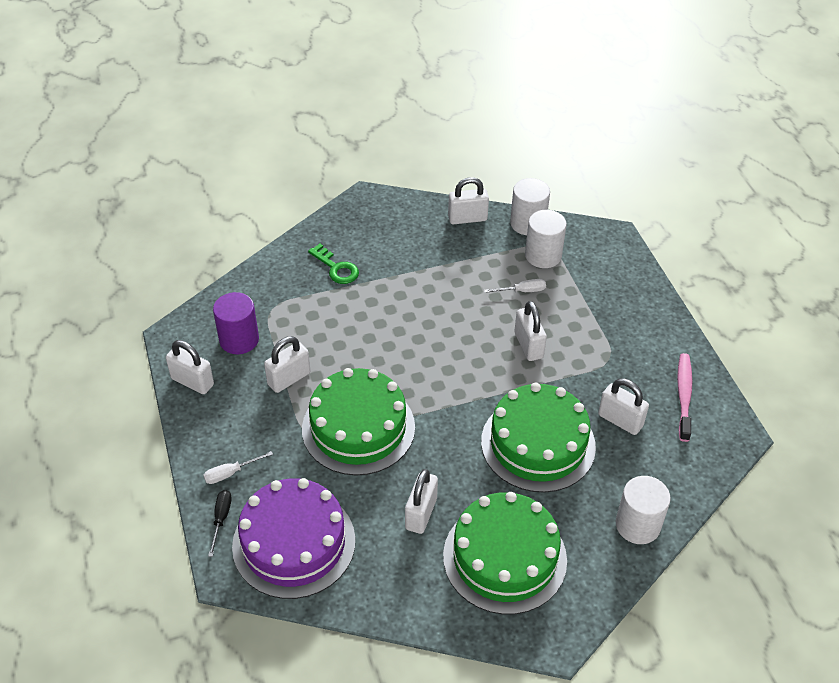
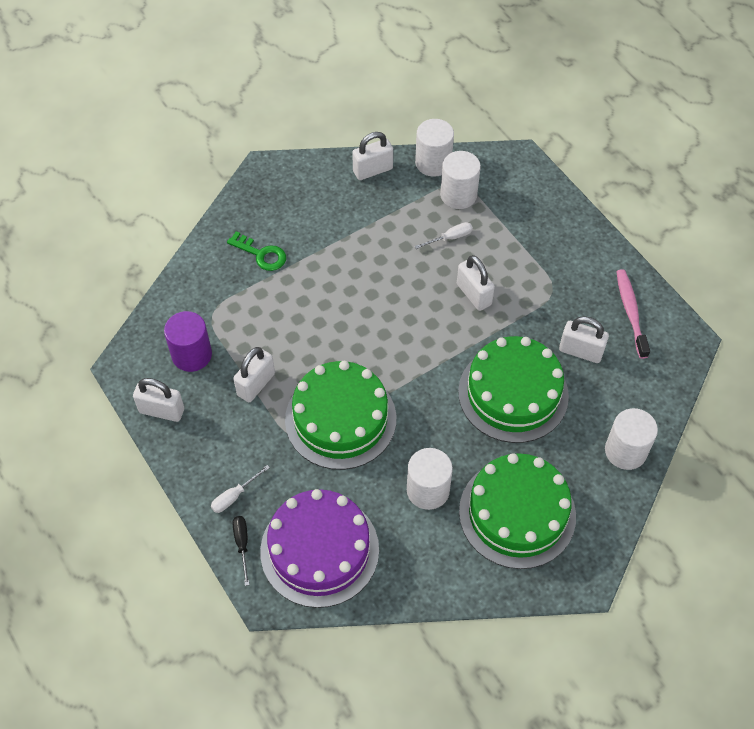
camera: 15 degrees left, 10 degrees up
(421, 513) = (428, 490): white padlock -> white cylinder

